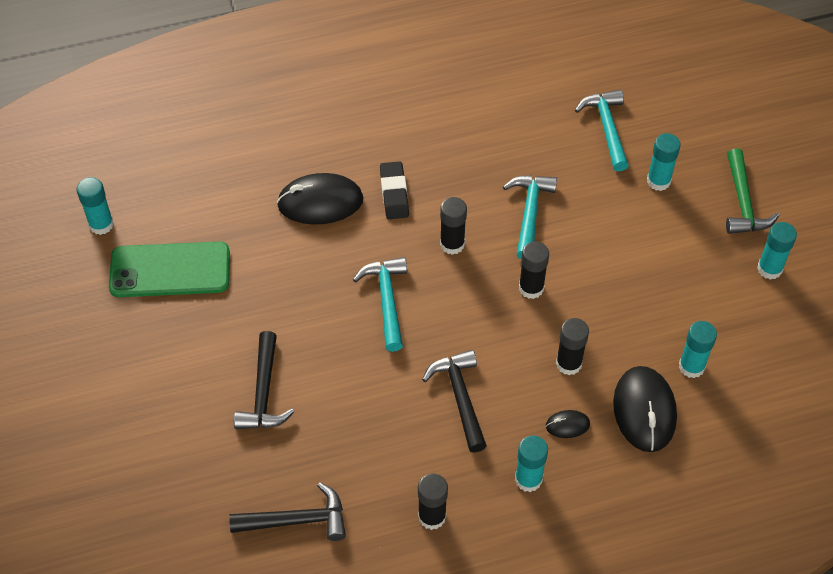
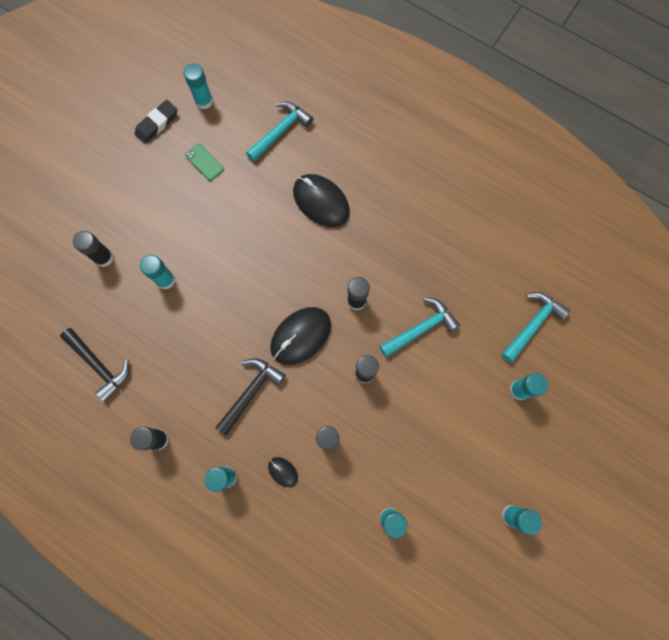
camera: 50 degrees right, 20 degrees up
(170, 270) = (204, 162): green phone -> green phone, size x0.46
(178, 434) = (104, 258): none -> black glue stick
(263, 393) = (165, 280): black hammer -> turquoise glue stick
(387, 300) = (284, 295): turquoise hammer -> turquoise hammer (281, 131)
(394, 193) = (364, 237): black eraser -> black eraser (157, 124)
(644, 411) = (331, 512): black mouse -> black mouse (300, 336)
(743, 203) = (551, 459): green hammer -> none

